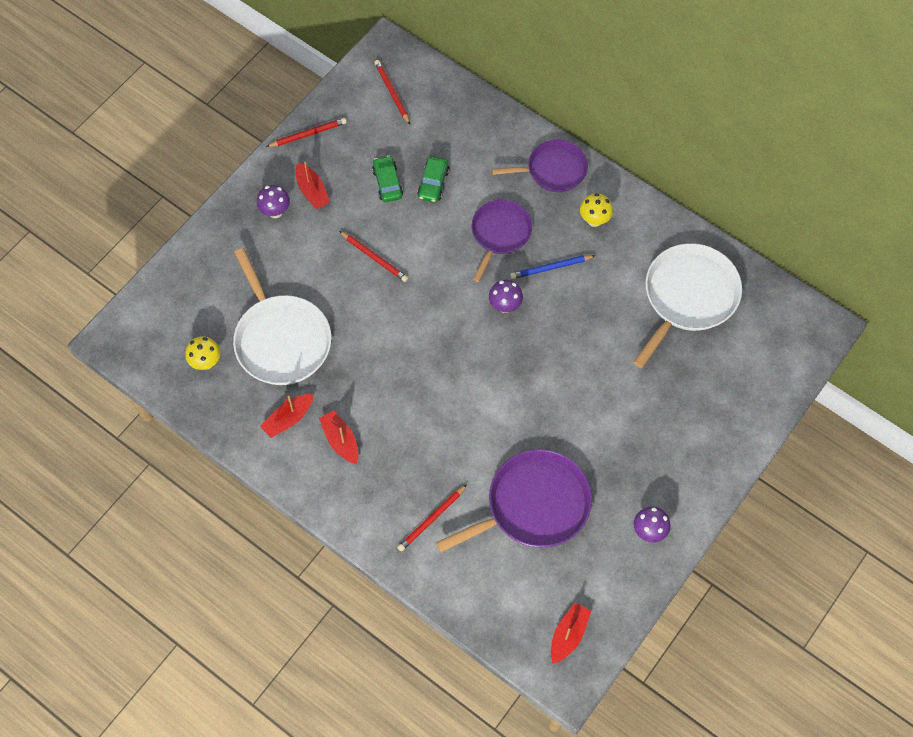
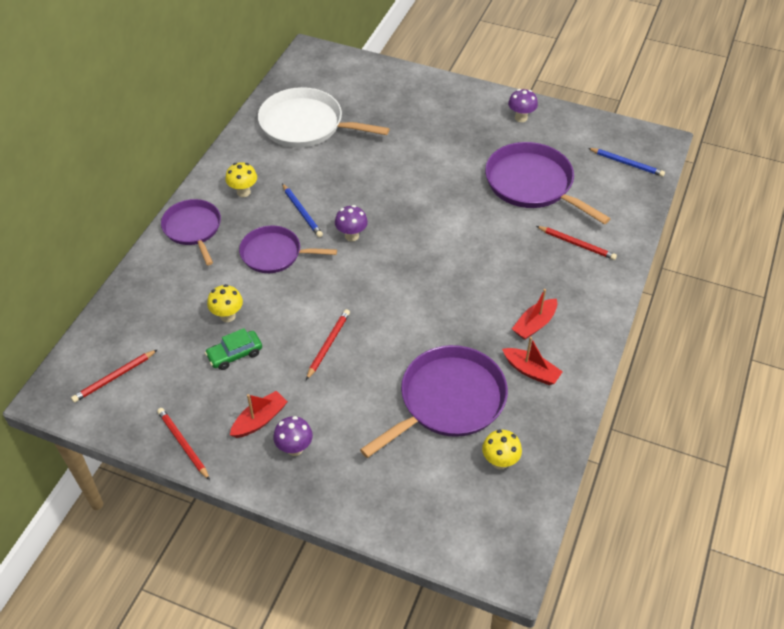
camera: 105 degrees left, 15 degrees down
(281, 339) = (448, 400): white pan -> purple pan
(433, 183) = (227, 316): green car -> yellow mushroom
(540, 624) = (626, 163): none -> blue pencil
(568, 635) = (626, 147): red boat -> none

